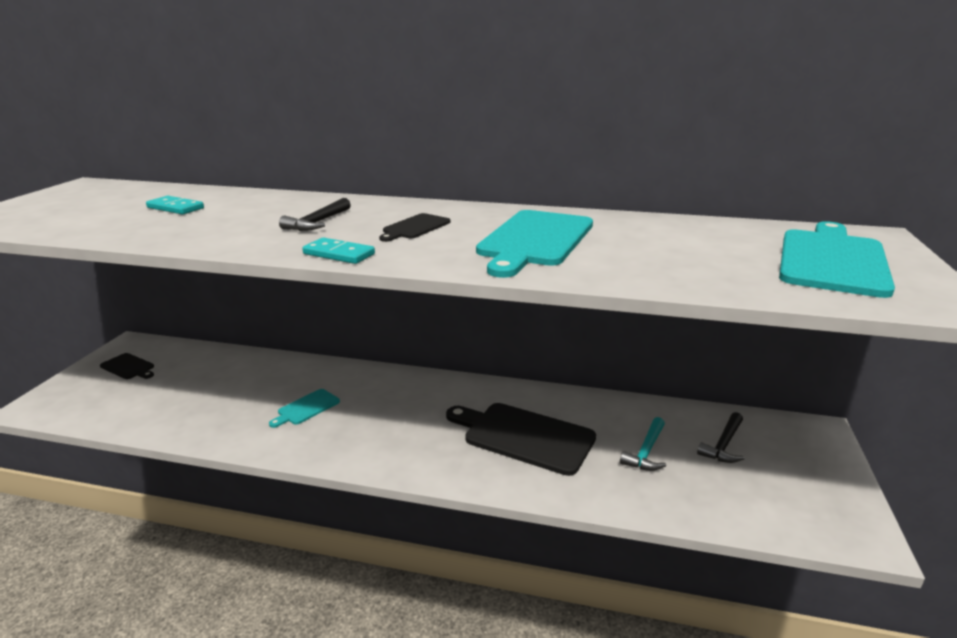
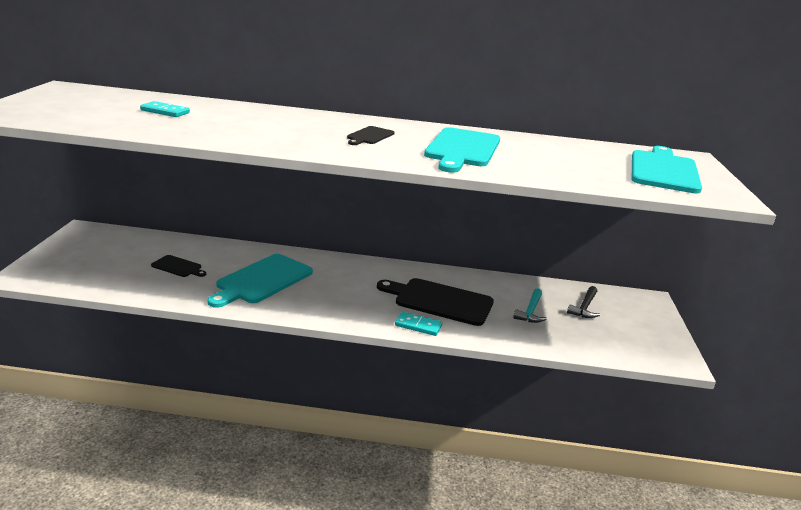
camera: 10 degrees left, 0 degrees up
(128, 367) = (92, 248): black cutting board -> black cutting board (178, 267)
(306, 408) = (262, 280): turquoise cutting board -> turquoise cutting board, size x1.99
(318, 222) = (292, 129): black hammer -> none
(339, 254) = (324, 152): turquoise domino -> turquoise domino (418, 326)

